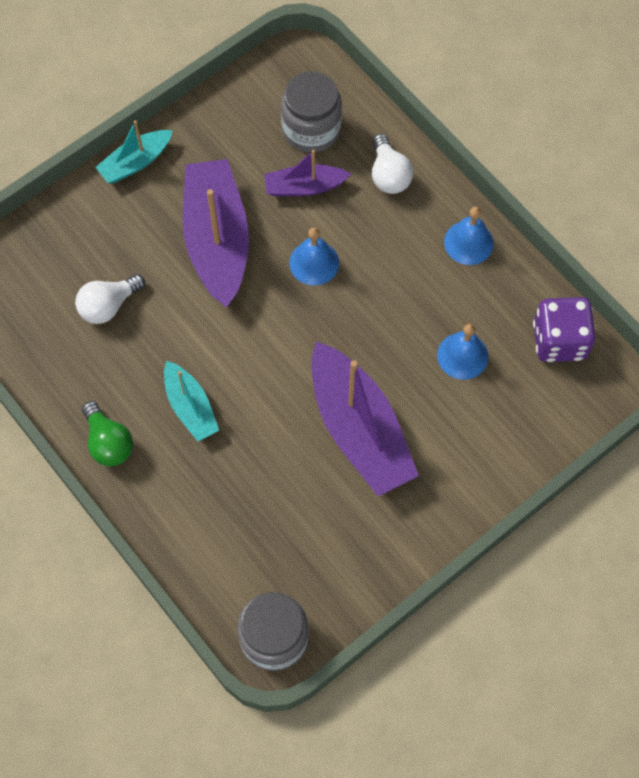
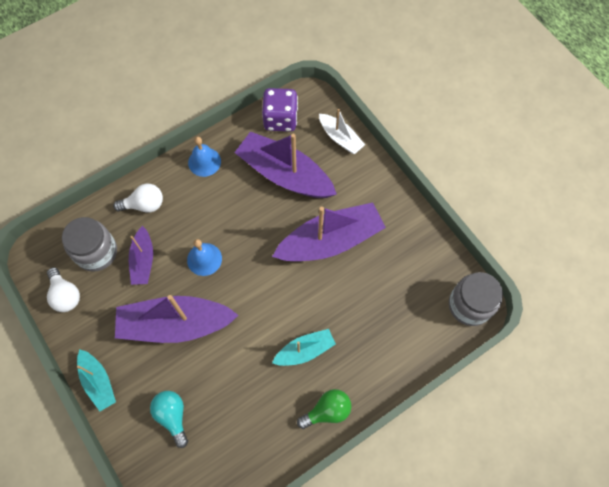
camera: 85 degrees left, 0 degrees up
(96, 254) = (172, 416): none -> turquoise light bulb
(108, 305) = (217, 407): white light bulb -> white light bulb (65, 295)
(462, 355) = (284, 174): blue bell -> purple boat
(539, 432) = (340, 138): none -> white boat

